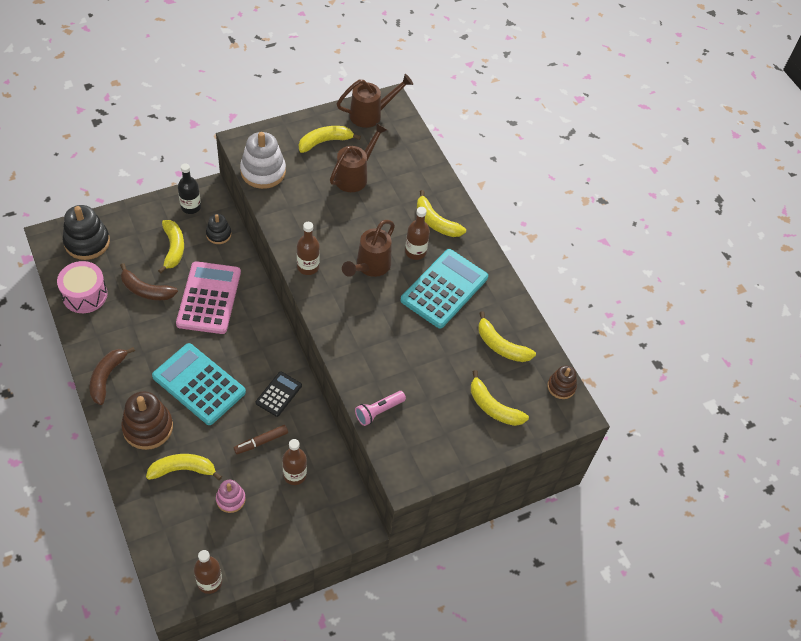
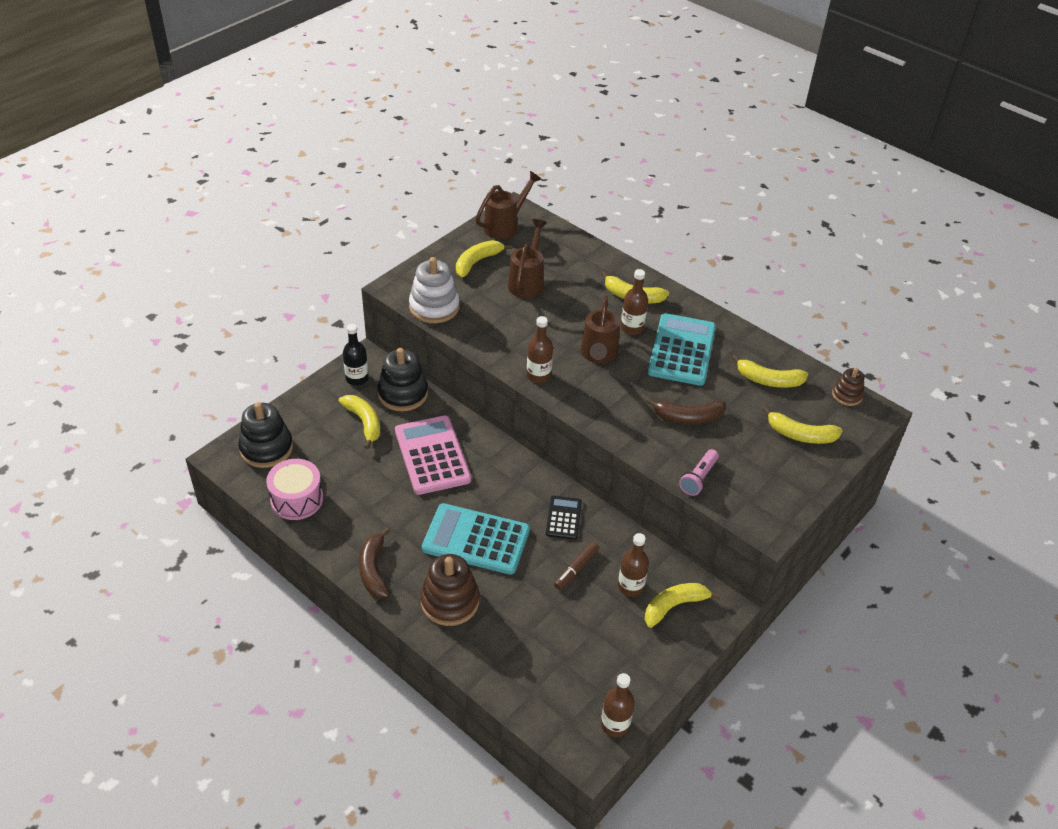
camera: 20 degrees left, 10 degrees down
(146, 290) = (360, 471): brown banana -> brown banana (688, 417)
(183, 470) = (514, 627): yellow banana -> yellow banana (674, 606)
(218, 234) = (403, 394): black stacking toy -> black stacking toy, size x1.76
(230, 499) = (582, 636): pink stacking toy -> none

